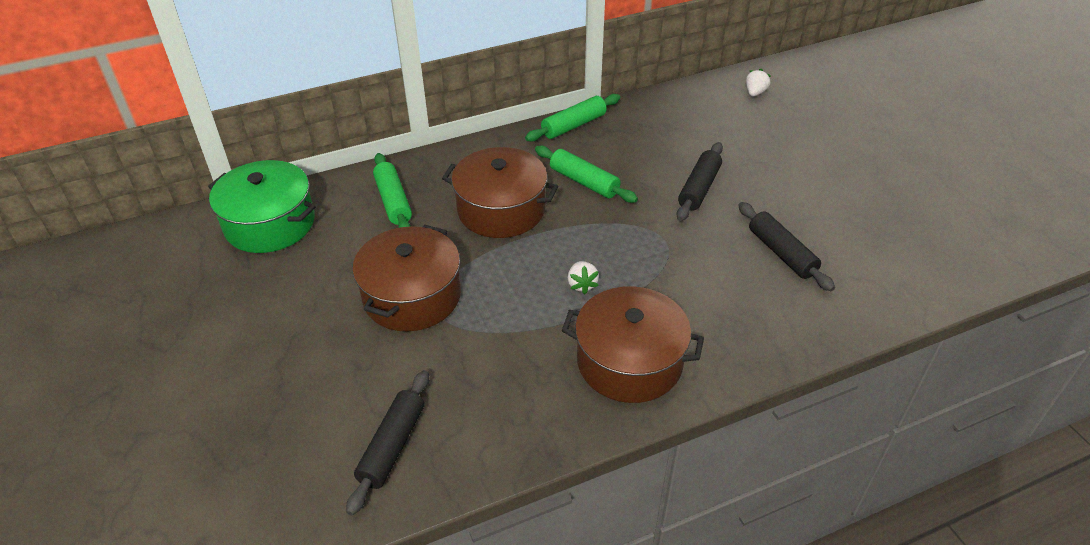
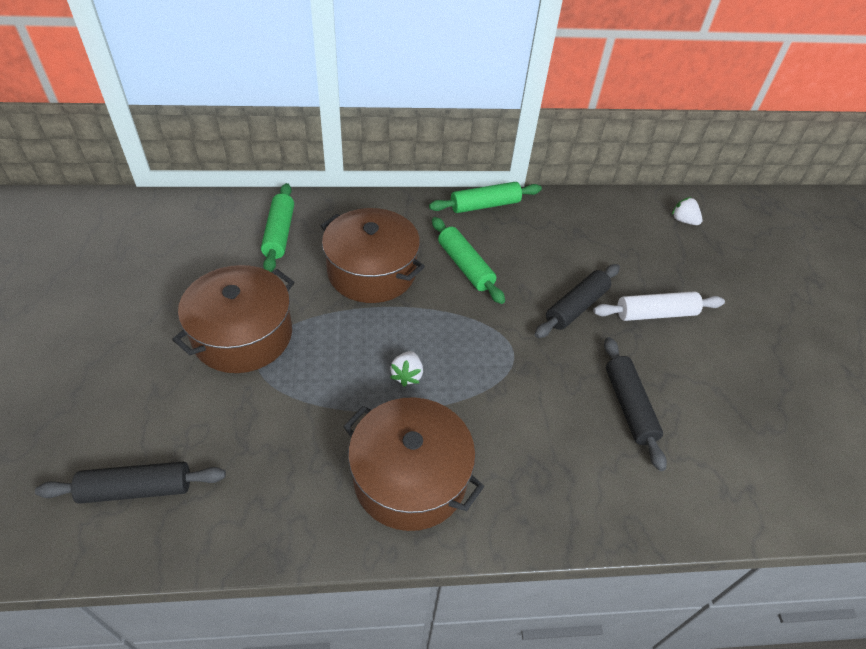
camera: 15 degrees right, 5 degrees up
(270, 224) = (162, 224): green pot -> none
(392, 446) = (137, 489): black rolling pin -> black rolling pin turned 45 degrees clockwise
(755, 93) = (683, 220): white strawberry -> white strawberry turned 90 degrees counterclockwise
(768, 175) = (655, 314): none -> white rolling pin

